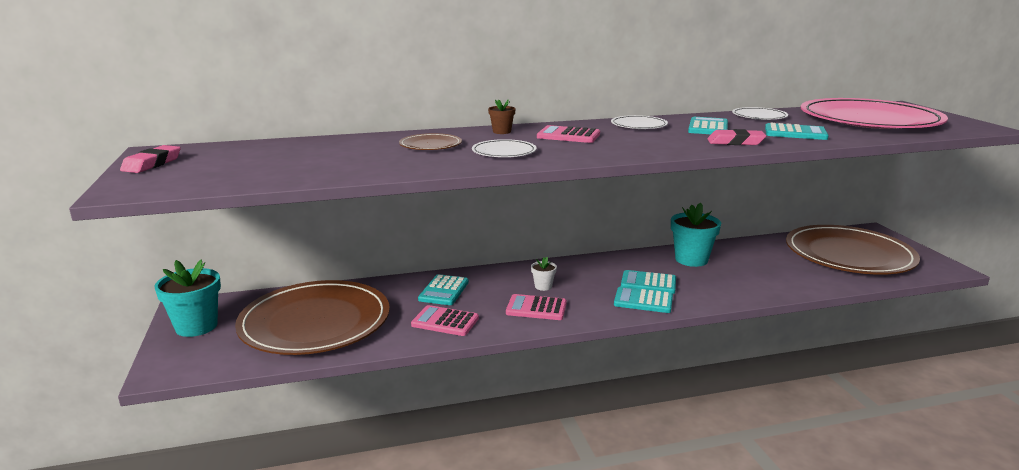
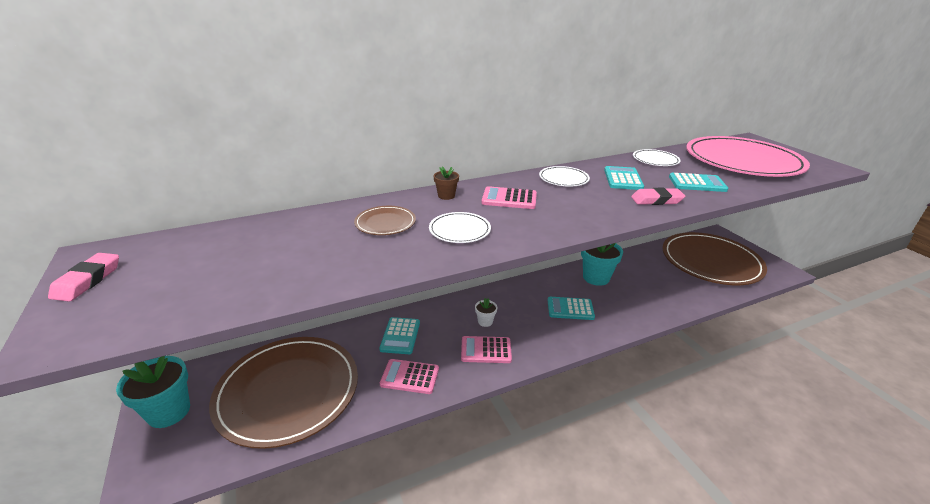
camera: 10 degrees left, 10 degrees up
(643, 301) = (572, 331): turquoise calculator -> none

